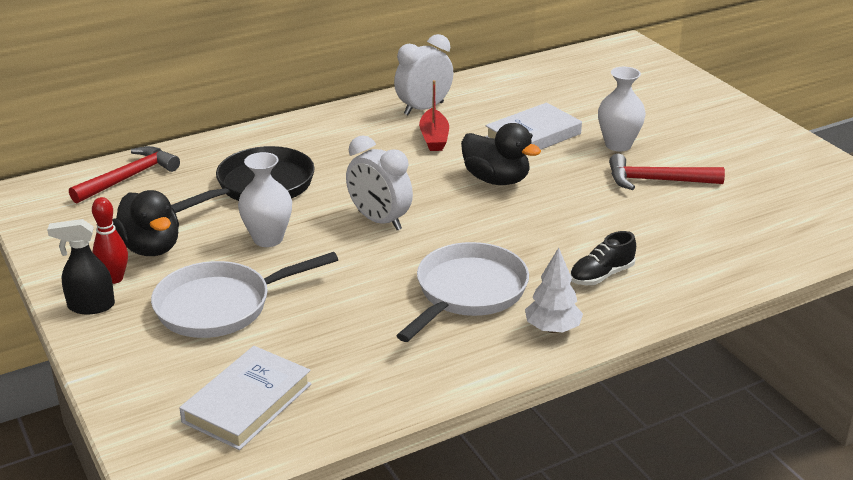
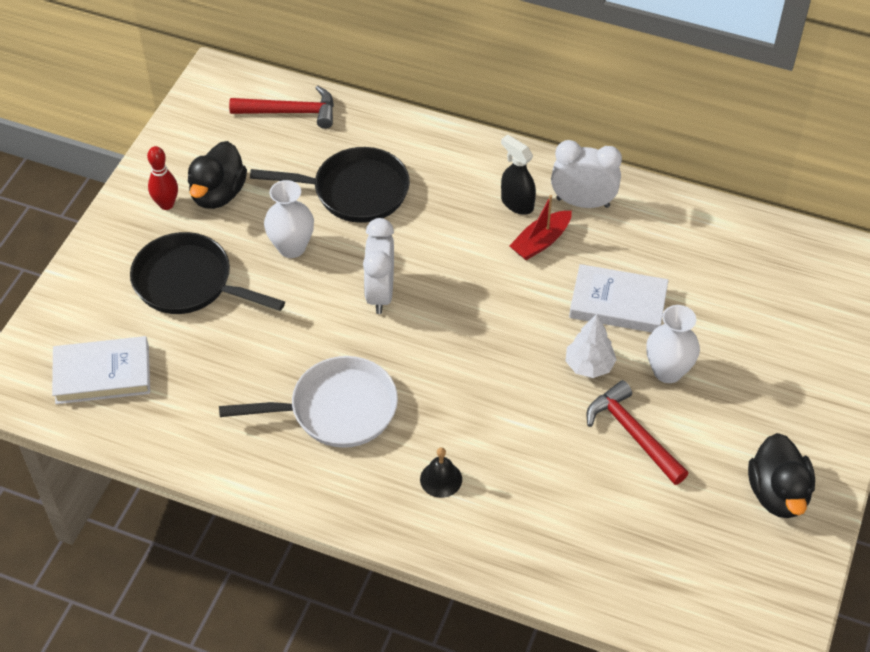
camera: 50 degrees right, 20 degrees up
(91, 306) = (127, 217): black spray bottle -> black spray bottle (516, 203)
(220, 306) = (189, 282): white pan -> black pan
(496, 180) = (517, 325): black duck -> black duck (777, 493)
(552, 329) = (338, 490): white tree -> white tree (589, 365)
(601, 275) = (441, 479): black shoe -> black bell

